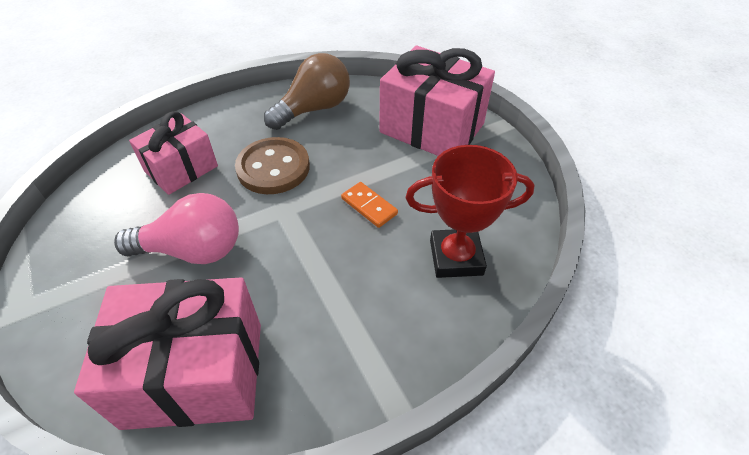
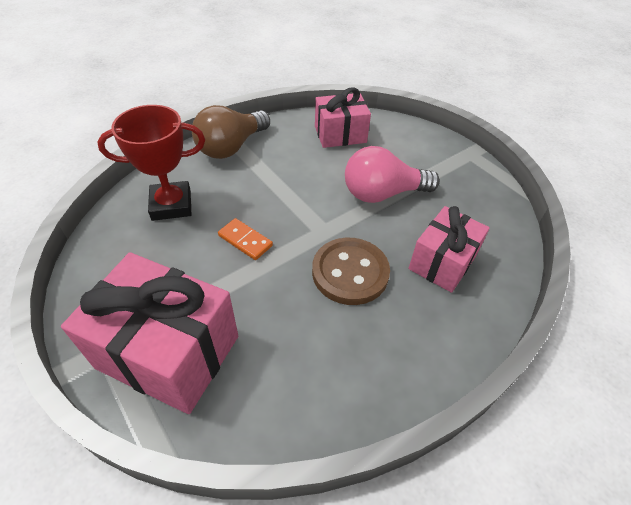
camera: 170 degrees right, 0 degrees up
(195, 373) = (340, 134): pink gift -> pink gift, size x0.63
(314, 109) = (332, 371): brown light bulb -> brown light bulb (231, 147)

